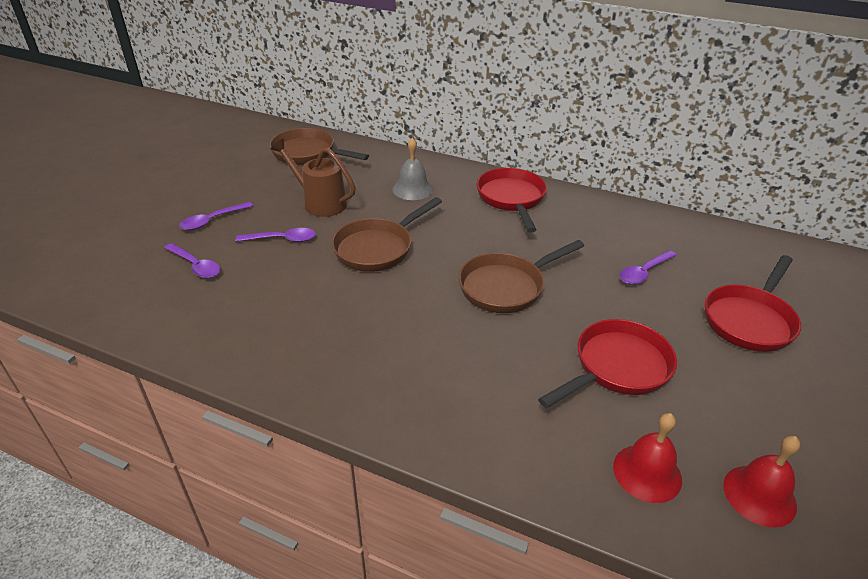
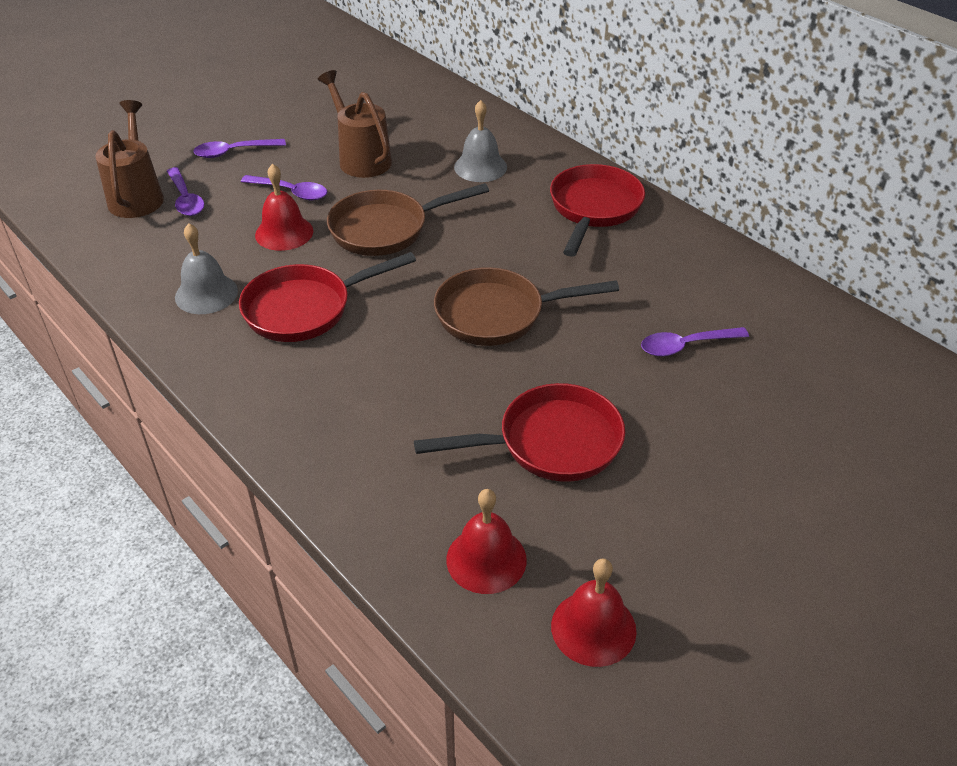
camera: 25 degrees right, 5 degrees up
(149, 274) = (137, 196): none -> brown watering can
(268, 336) = (206, 294): none -> grey bell
(299, 271) = (284, 233): none -> red bell
(308, 153) = (390, 93): brown pan -> none
(749, 320) = (774, 443): red pan -> red pan (305, 308)

